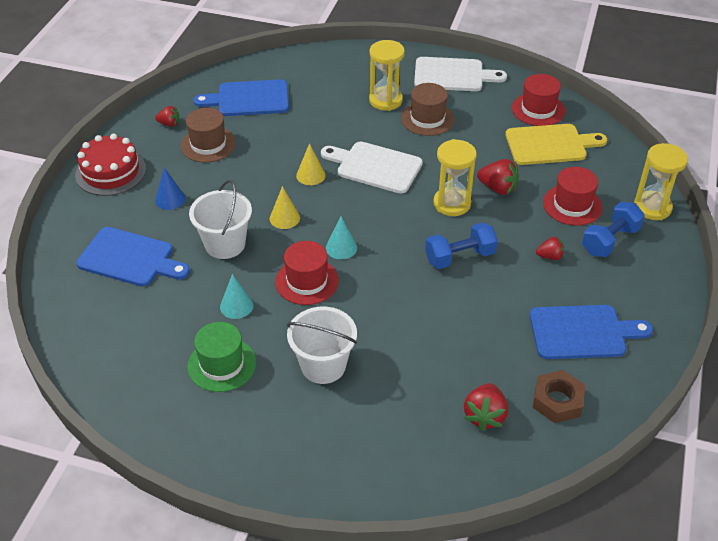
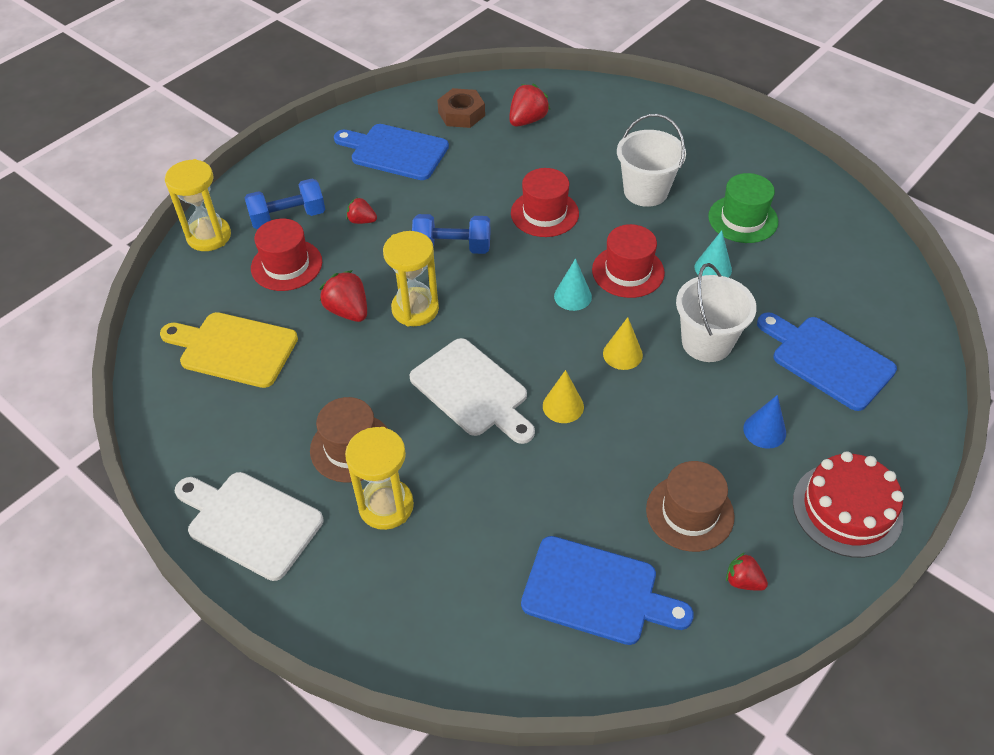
camera: 155 degrees left, 5 degrees up
(538, 109) = (193, 409): red hat -> red hat (544, 213)

